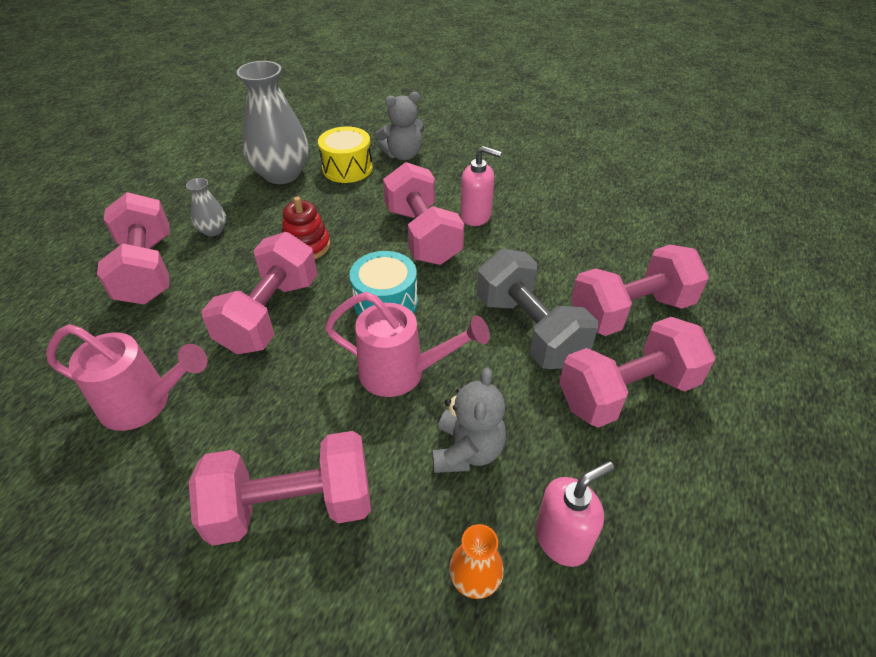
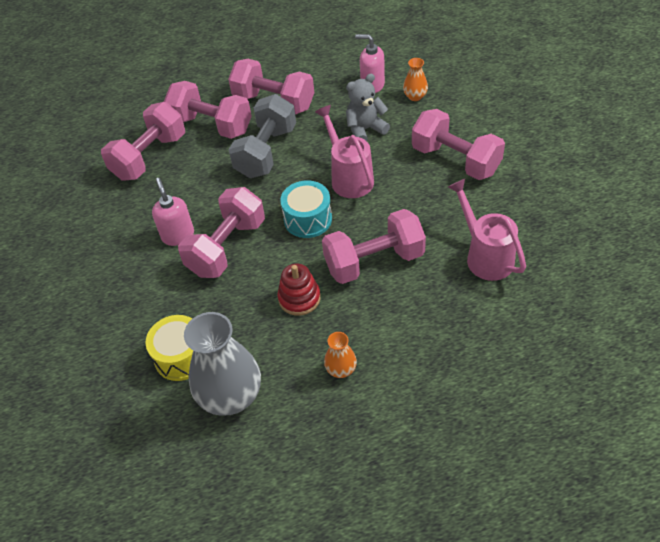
camera: 125 degrees left, 5 degrees up
(147, 270) = (416, 365): pink dumbbell -> pink dumbbell (149, 157)
(213, 230) = (341, 369): grey vase -> orange vase
(403, 155) = (127, 335): grey teddy bear -> none

